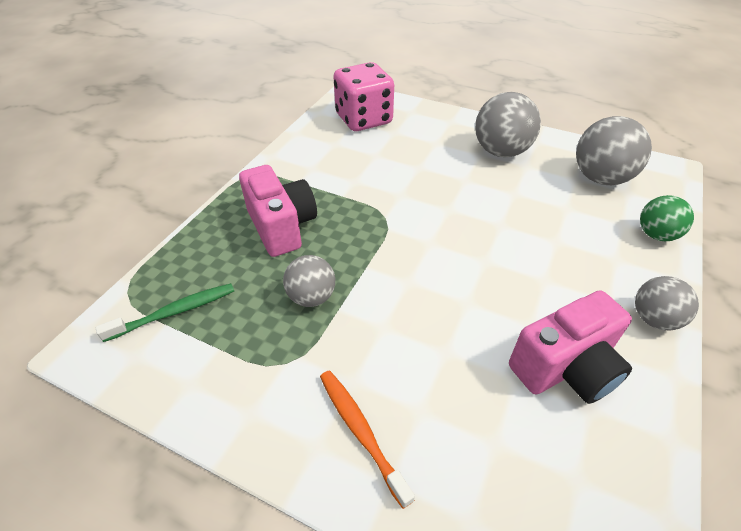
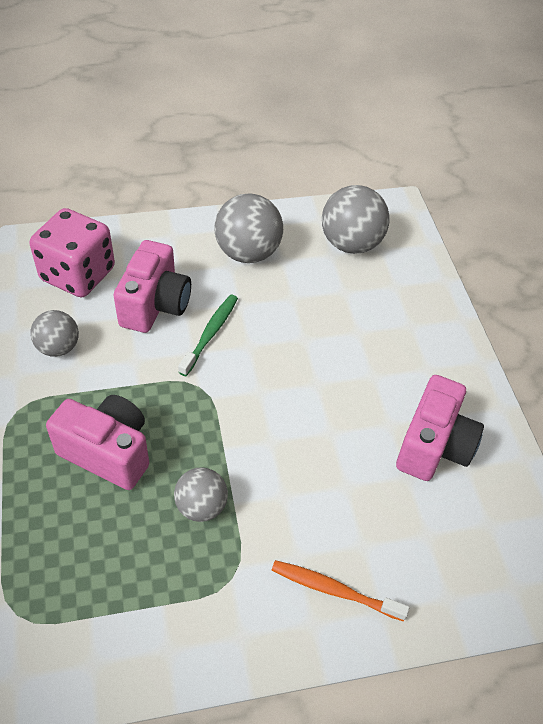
camera: 40 degrees left, 5 degrees up
(175, 312) = (88, 601): green toothbrush -> green toothbrush (210, 334)
(400, 155) = (155, 305): none -> pink camera
(654, 319) = (465, 367): grey ball -> grey ball (58, 347)
(656, 235) = (425, 285): green ball -> none

